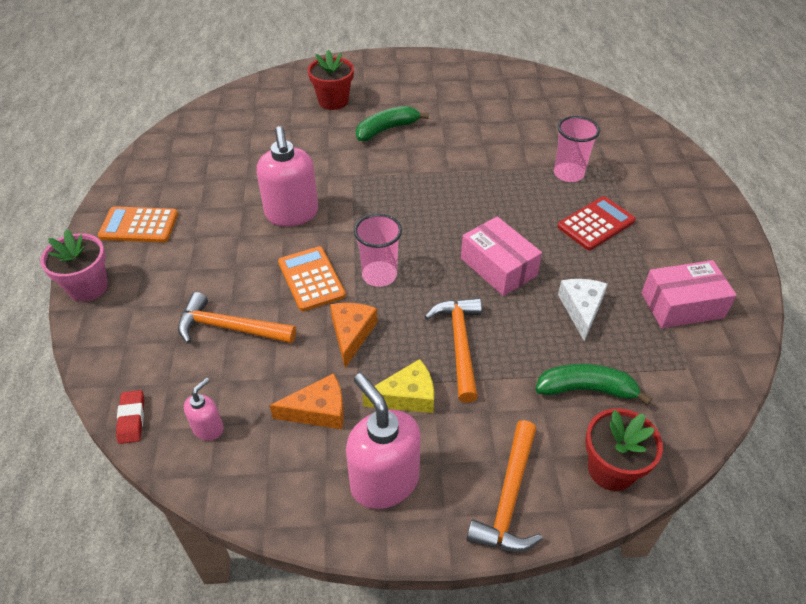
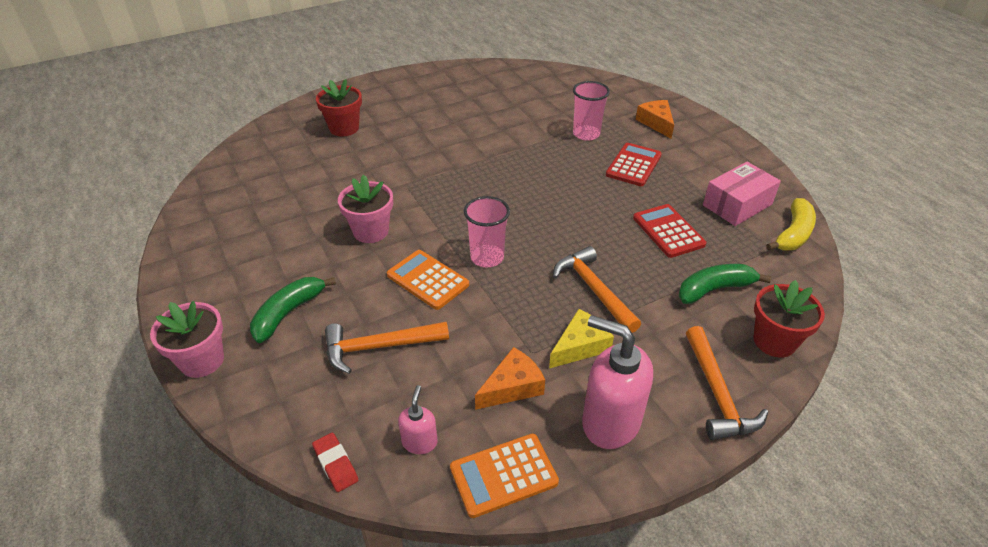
camera: 25 degrees left, 5 degrees down
(139, 225) = (220, 287): orange calculator -> orange calculator (503, 475)
(292, 214) = (371, 231): pink soap dispenser -> pink flower pot
(351, 334) = (496, 313): orange cheese -> orange cheese (656, 123)
(387, 129) = (410, 139): green banana -> green banana (288, 313)
(498, 267) = (582, 220): pink box -> none
(581, 309) = (668, 231): white cheese -> red calculator
(724, 360) = (793, 234): none -> yellow banana

